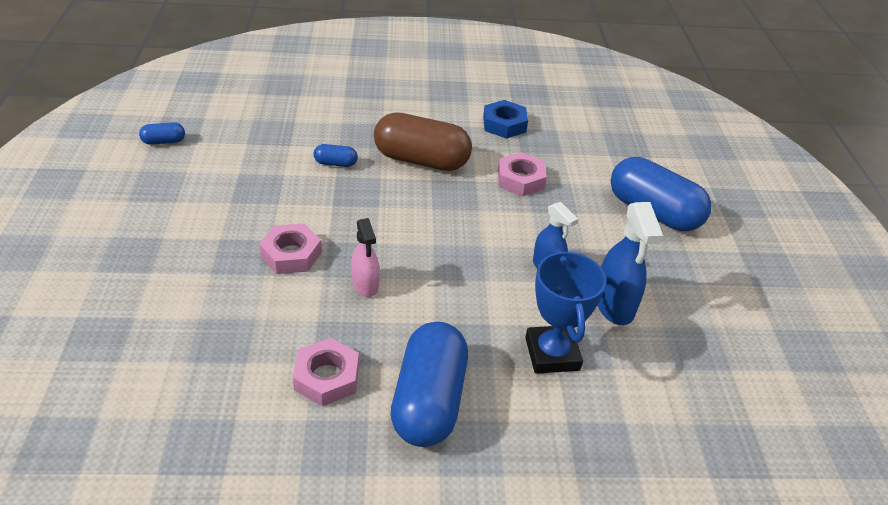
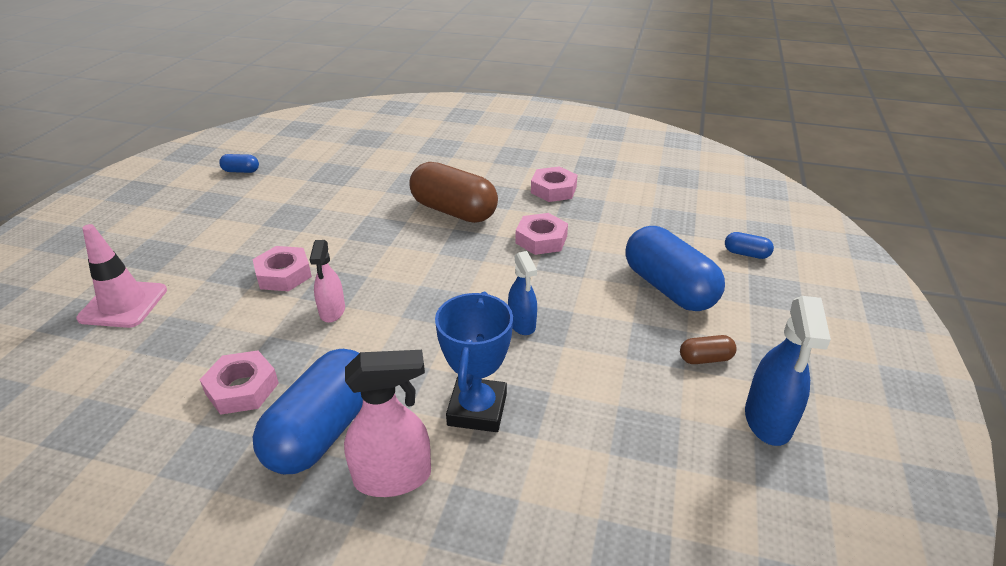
camera: 20 degrees right, 5 degrees down
(139, 315) = (123, 304): none -> pink traffic cone
(336, 163) = (373, 204): blue capsule -> blue capsule (746, 254)
(504, 124) = (553, 190): blue nut -> pink nut
(515, 428) = (393, 477): none -> pink spray bottle
(614, 305) = (573, 373): blue spray bottle -> blue spray bottle (768, 420)
(711, 273) = (705, 359): none -> brown capsule

